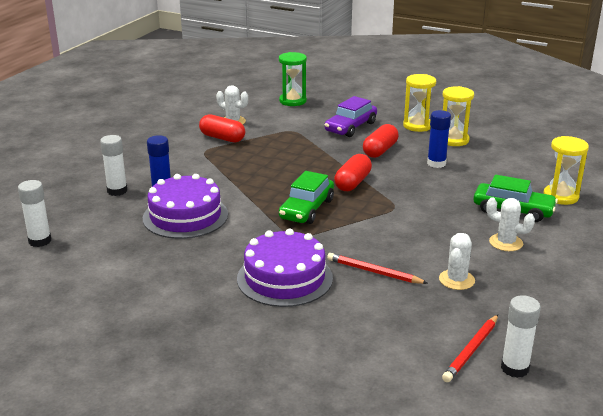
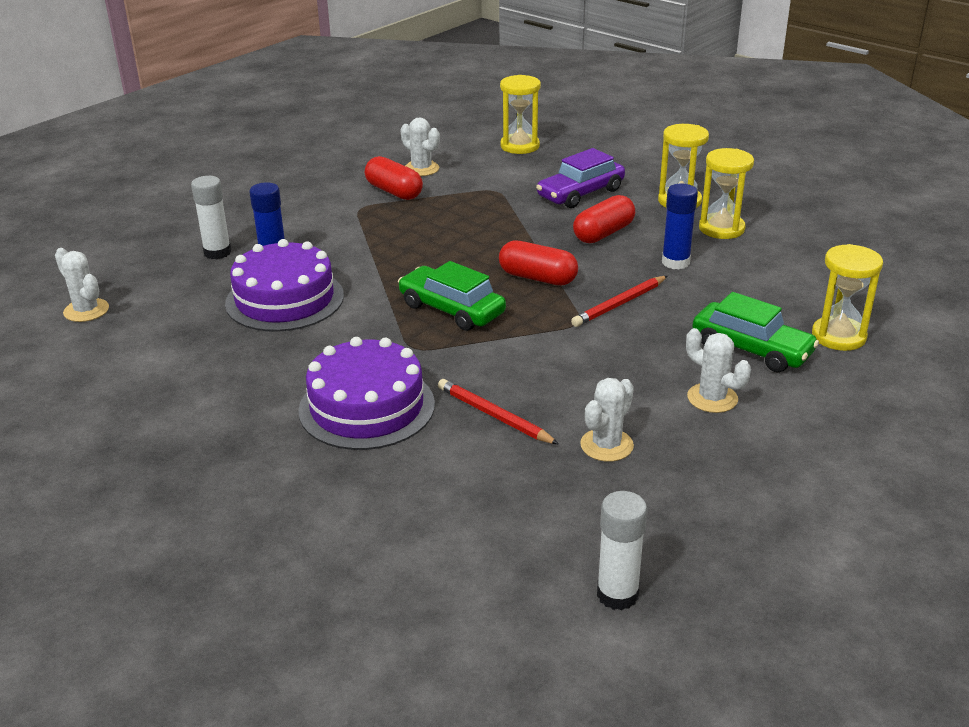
camera: 15 degrees right, 5 degrees up
(40, 241) = (86, 310): white glue stick -> white cactus
(292, 101) = (520, 146): green hourglass -> yellow hourglass
(306, 209) = (451, 309): green car -> green car turned 90 degrees clockwise
(353, 183) = (537, 278): red capsule -> red capsule turned 75 degrees clockwise
(471, 350) = (568, 556): red pencil -> red pencil (619, 304)

